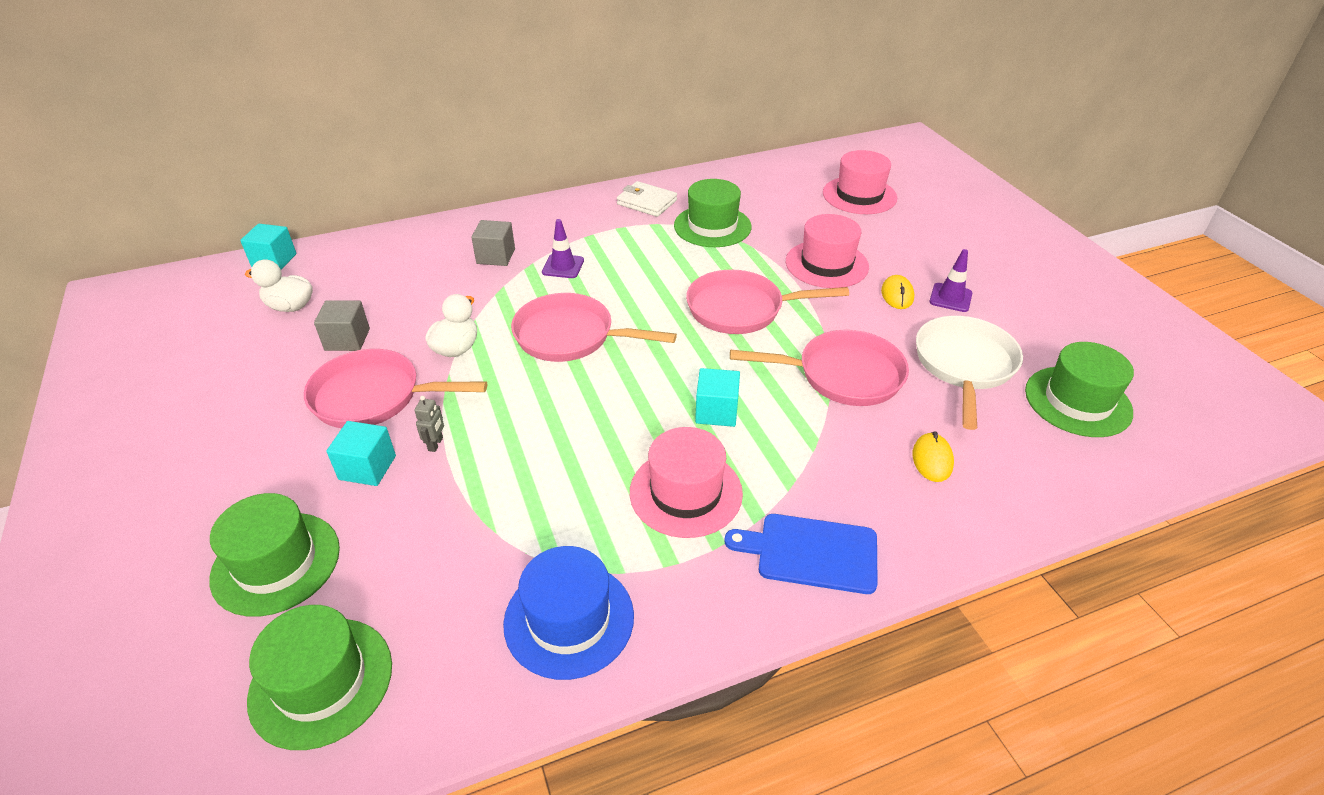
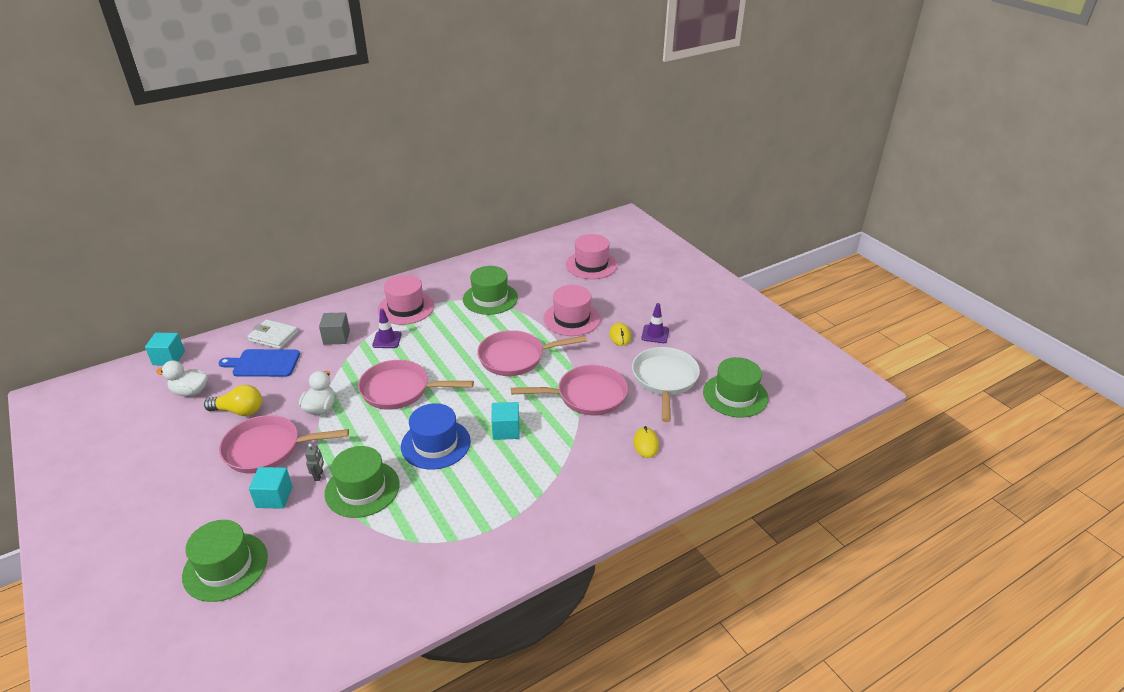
camera: 10 degrees left, 5 degrees down
(321, 681) = (274, 632): green hat -> green hat (362, 489)
(347, 339) = (239, 411): grey cube -> yellow light bulb
(569, 619) = (426, 572): blue hat -> blue hat (435, 444)
(647, 202) = (441, 285): white wallet -> white wallet (273, 336)
(686, 492) = (491, 485): pink hat -> pink hat (406, 308)
(811, 553) = (573, 511): blue cutting board -> blue cutting board (263, 363)

